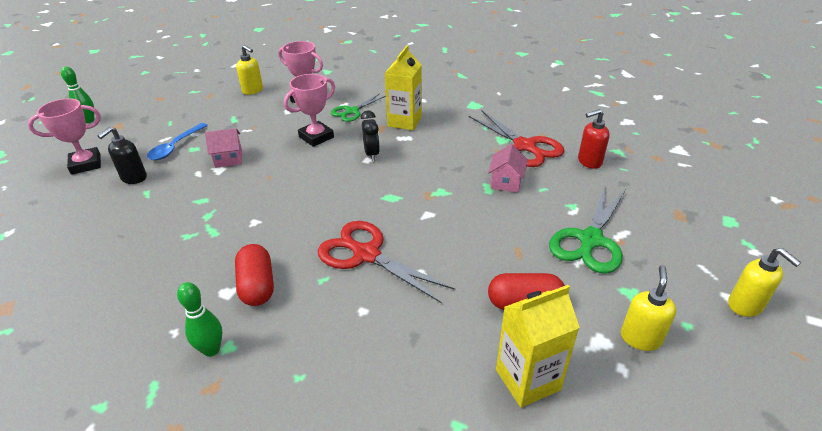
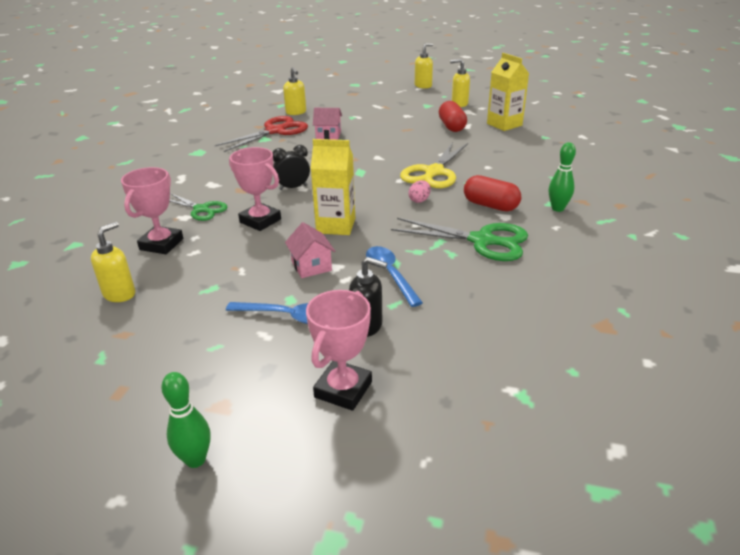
camera: 100 degrees left, 5 degrees down
(86, 164) = (343, 389): pink trophy -> pink trophy turned 60 degrees clockwise
(185, 195) = (390, 274): none -> blue spoon
(257, 286) = (490, 205): red capsule -> red capsule turned 60 degrees clockwise
(302, 231) = (419, 200): none -> pink egg
(366, 254) = (434, 172): red scissors -> yellow scissors
(404, 121) = (229, 179): yellow carton -> yellow carton (336, 226)
(589, 162) = (296, 112): red soap dispenser -> yellow soap dispenser
(590, 240) = (386, 112): green scissors -> green scissors (482, 241)

